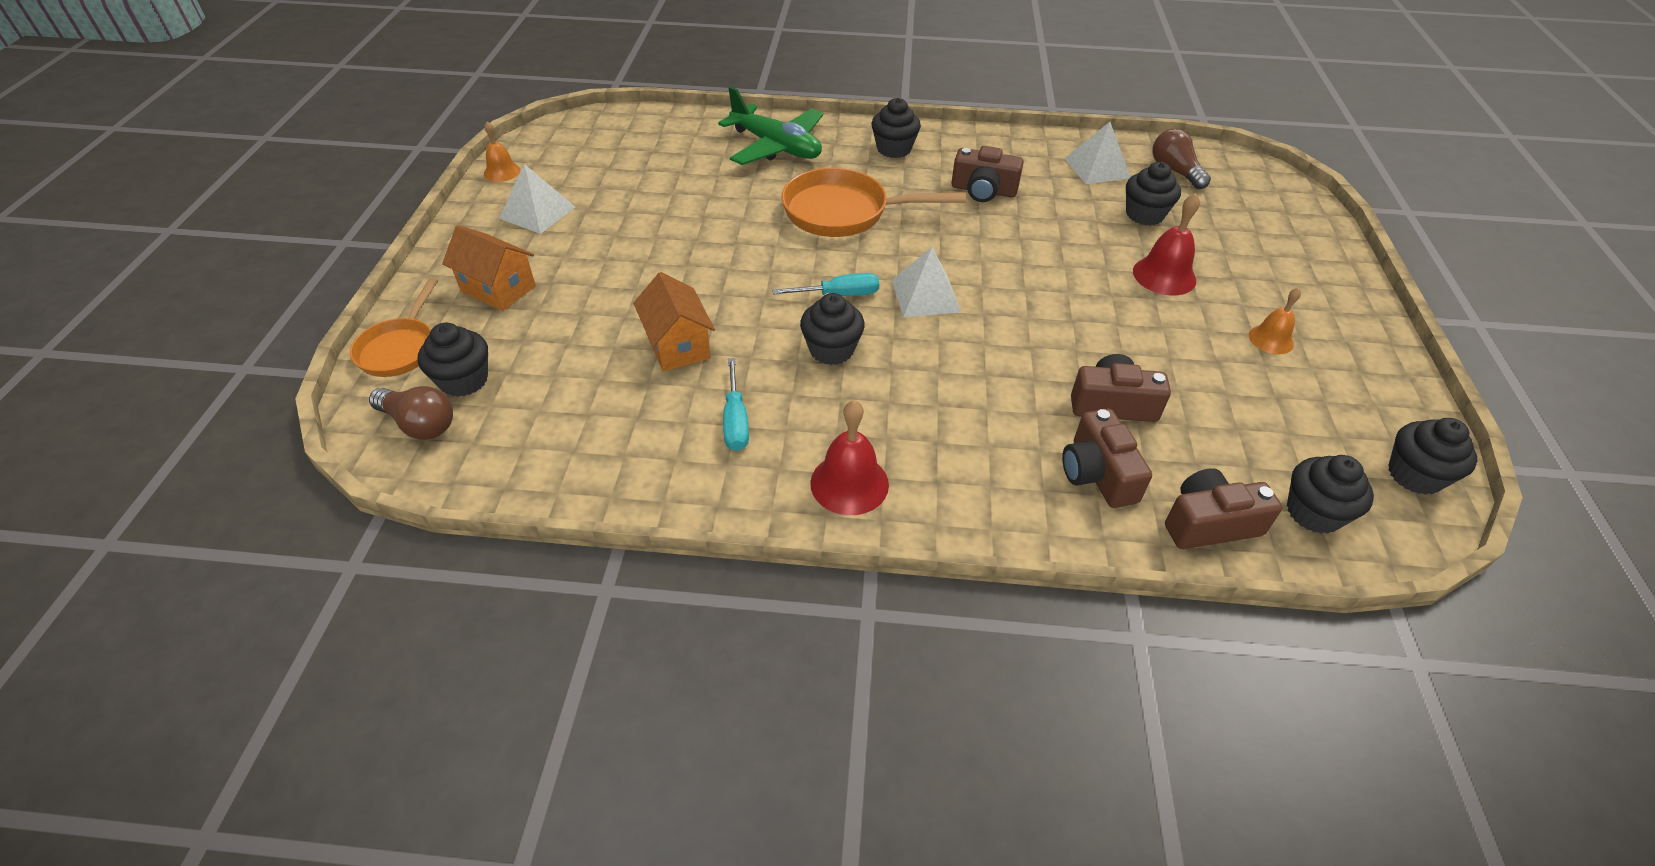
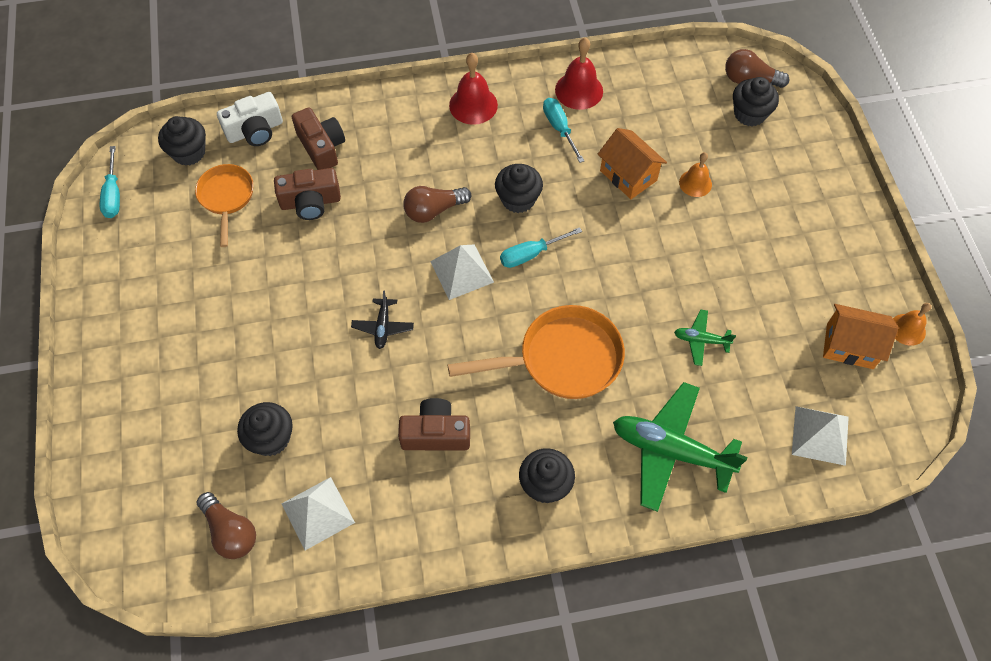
camera: 165 degrees right, 15 degrees up
(400, 348) = (812, 126): orange pan -> orange pan (226, 198)
(498, 289) = (792, 192): orange house -> orange house (849, 346)
(537, 212) = (830, 283): white pyramid -> white pyramid (820, 435)
(700, 200) = (701, 340): none -> green plane
(944, 360) = (434, 210): none -> brown light bulb
(1025, 268) = (383, 327): none -> black plane
(1164, 275) = (260, 350): red bell -> red bell (579, 90)
(1209, 523) = (255, 130): brown camera -> white camera
(1271, 339) = (181, 295): orange bell -> orange bell (695, 183)
(1414, 475) = (113, 195): black cupcake -> turquoise screwdriver

